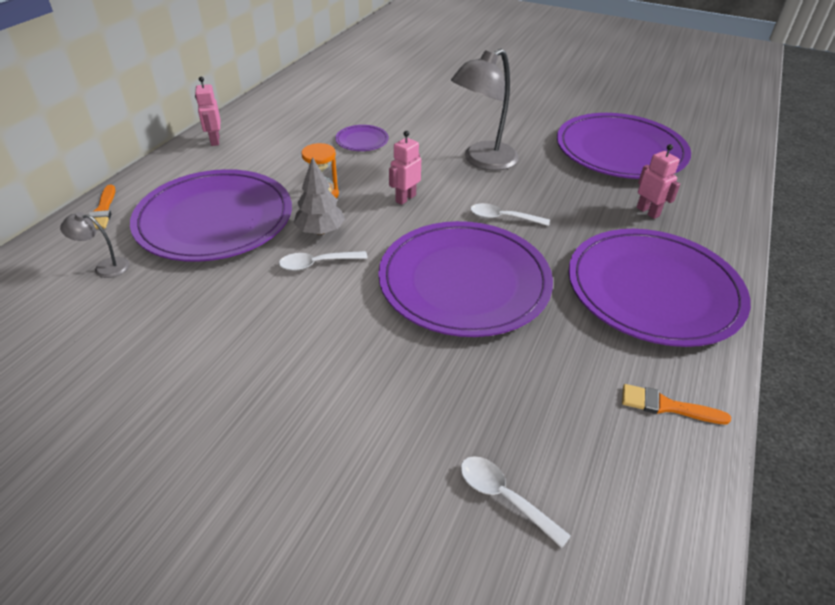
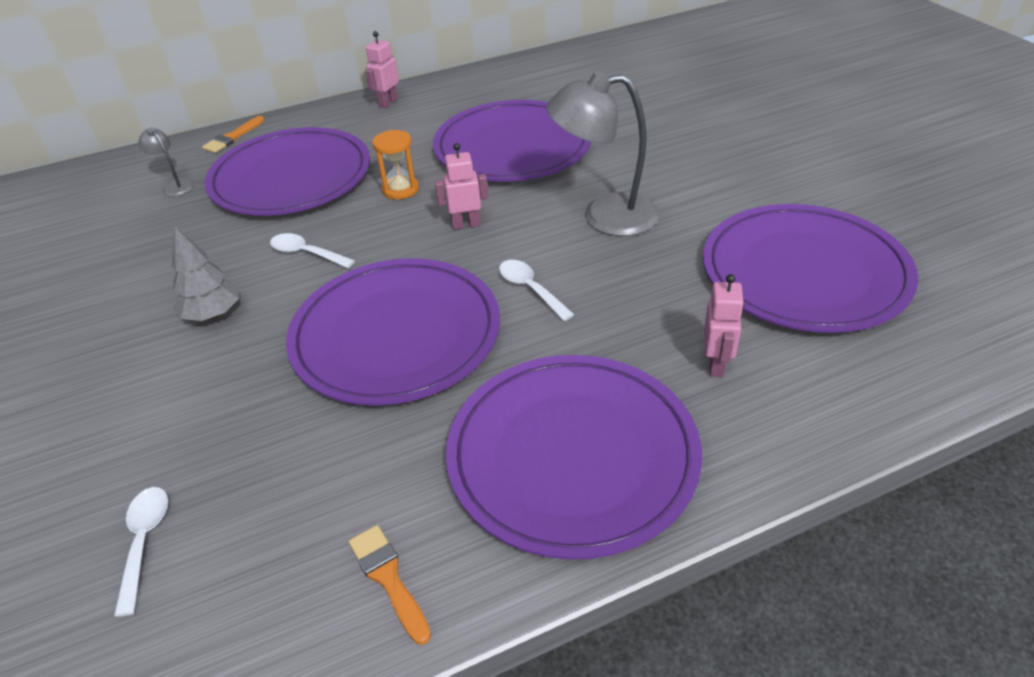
camera: 45 degrees right, 0 degrees up
(320, 231) = (350, 224): grey tree -> grey tree (213, 314)
(362, 140) = (512, 147): purple plate -> purple plate, size x2.42

